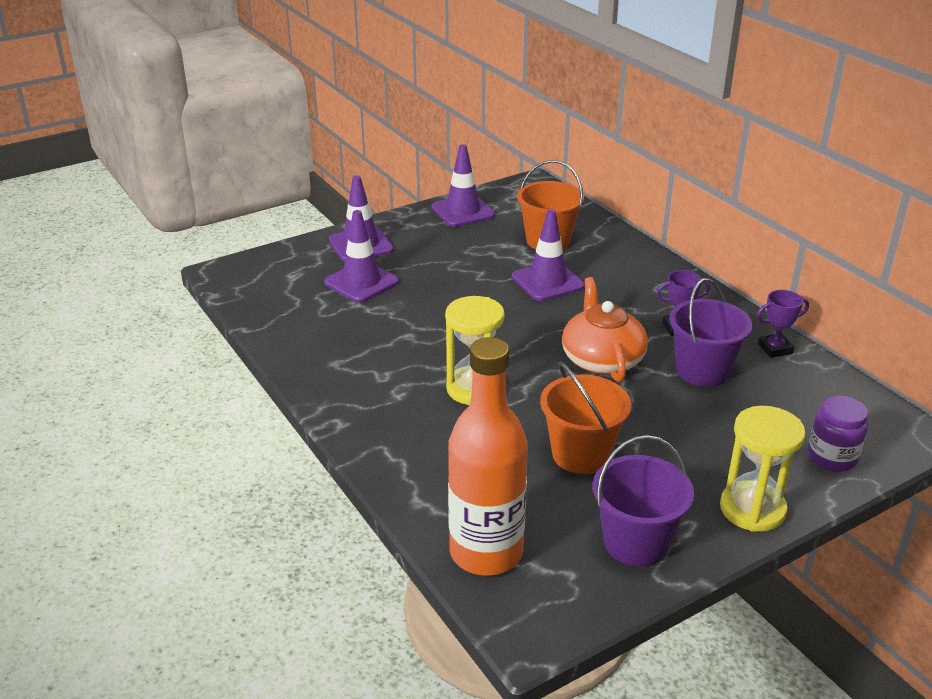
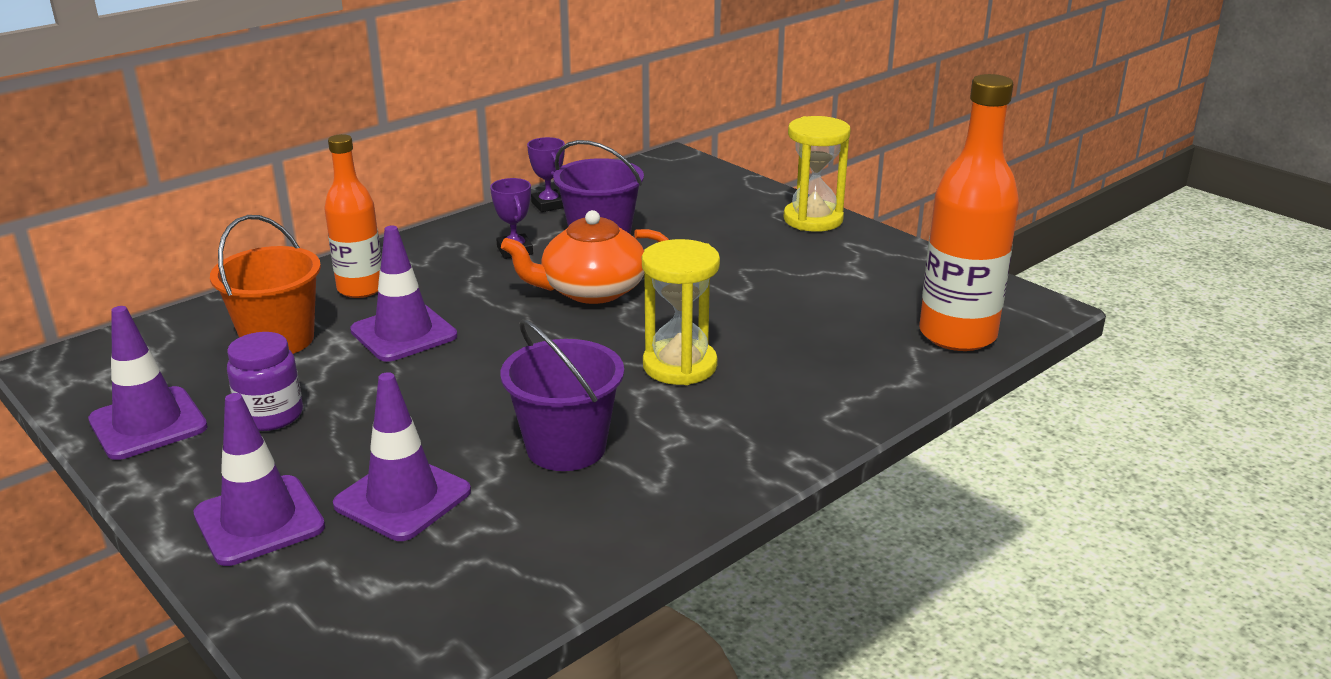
camera: 100 degrees left, 5 degrees down
(581, 454) = (776, 295): orange bucket -> none
(616, 265) = (361, 289): none -> orange bottle
(636, 543) = (891, 266): purple bucket -> purple bucket (566, 447)
(832, 457) = (722, 188): purple jar -> purple jar (271, 415)

